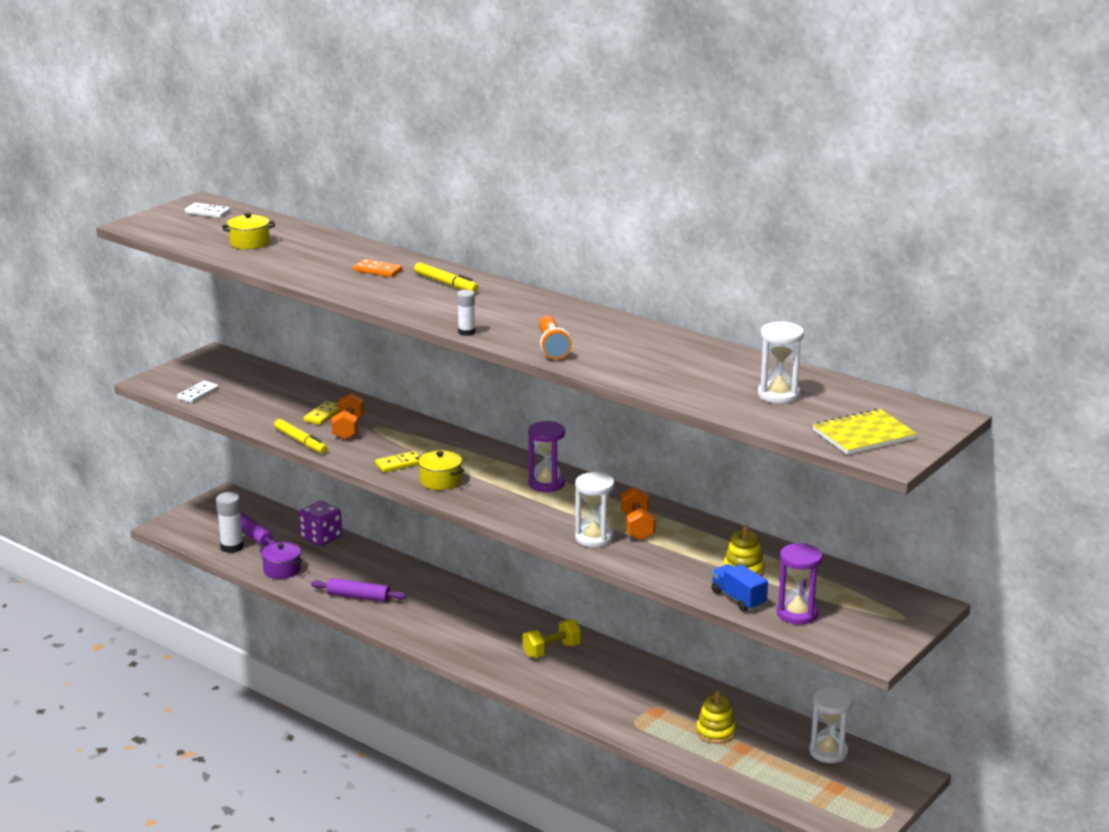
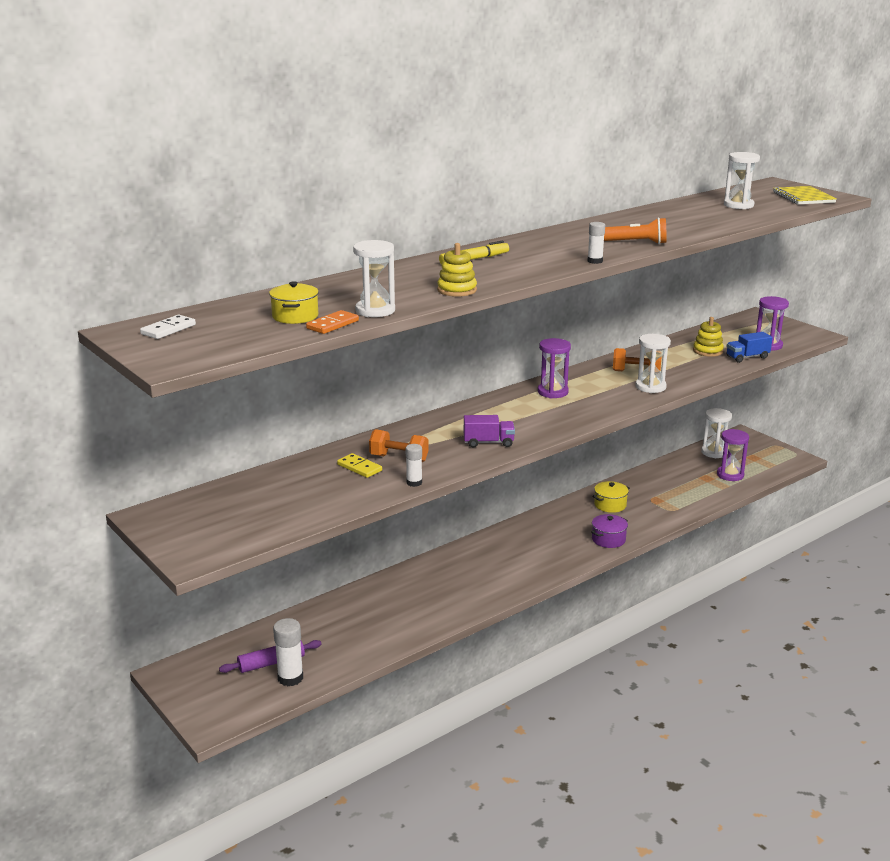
camera: 75 degrees left, 0 degrees up
(198, 394) = (253, 531): white domino -> none
(273, 265) = (375, 311): none -> white hourglass
(282, 570) = (359, 648): purple pot -> purple pot (608, 539)
(300, 441) = (414, 482): yellow marker -> white glue stick
(321, 538) = (307, 619): purple dice -> none
(358, 597) = (434, 609): purple rolling pin -> none
(378, 270) = (423, 277): orange domino -> orange domino (332, 324)
(399, 464) = (488, 442): yellow domino -> purple truck
(440, 481) = (530, 429): yellow pot -> yellow pot (610, 505)
(552, 650) = (560, 527): yellow dumbbell -> none
(715, 732) = (686, 483): yellow stacking toy -> yellow stacking toy (457, 290)
(763, 767) = (730, 475): none -> purple hourglass

